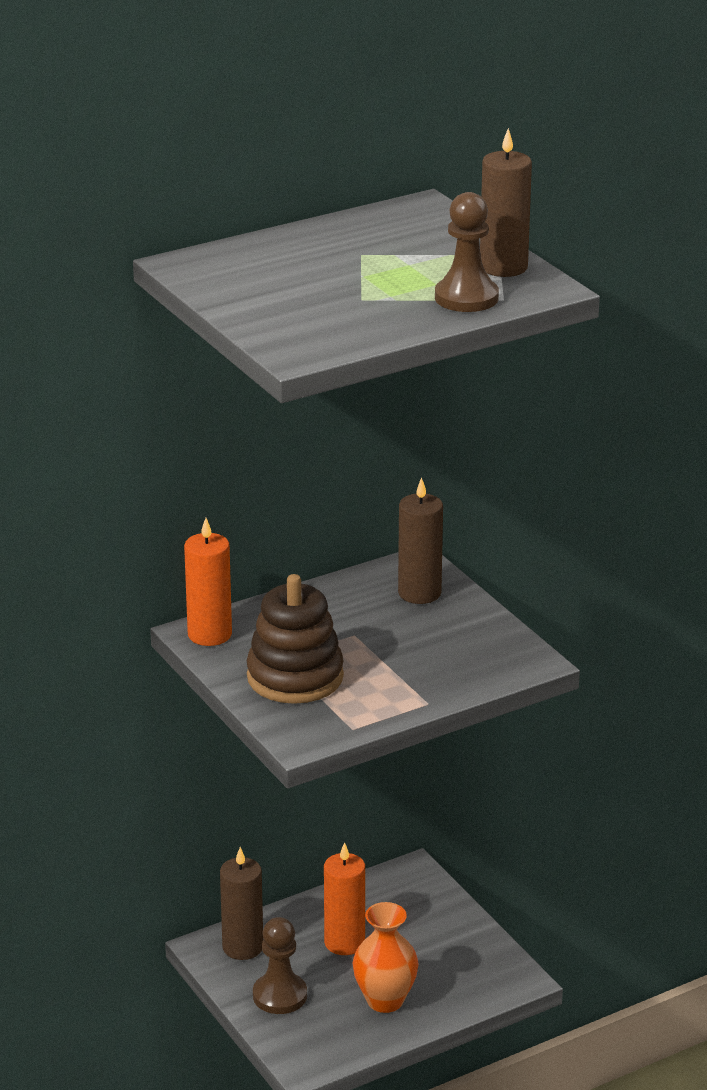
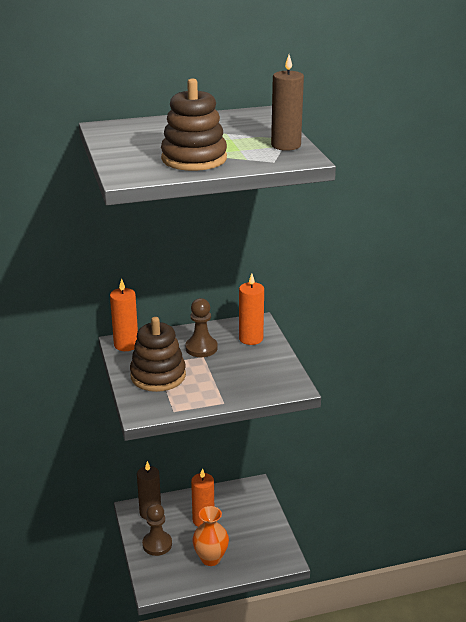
camera: 15 degrees right, 0 degrees up
(377, 308) = (194, 159): none -> brown stacking toy
(419, 593) = (251, 338): brown candle -> orange candle
(466, 298) = (251, 158): brown pawn -> brown pawn (201, 348)

